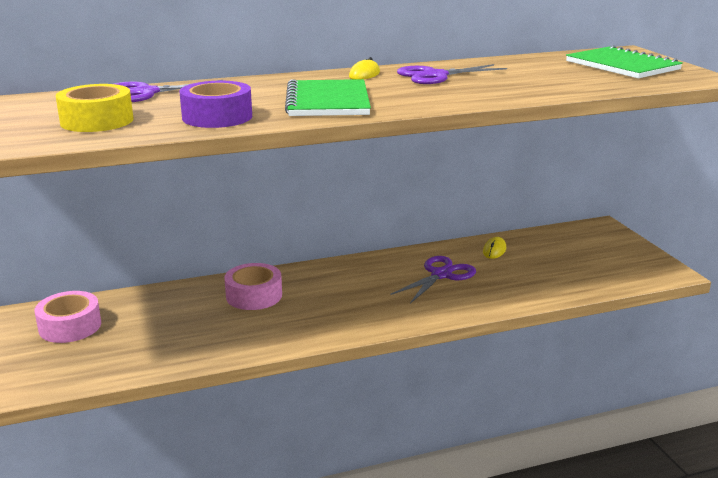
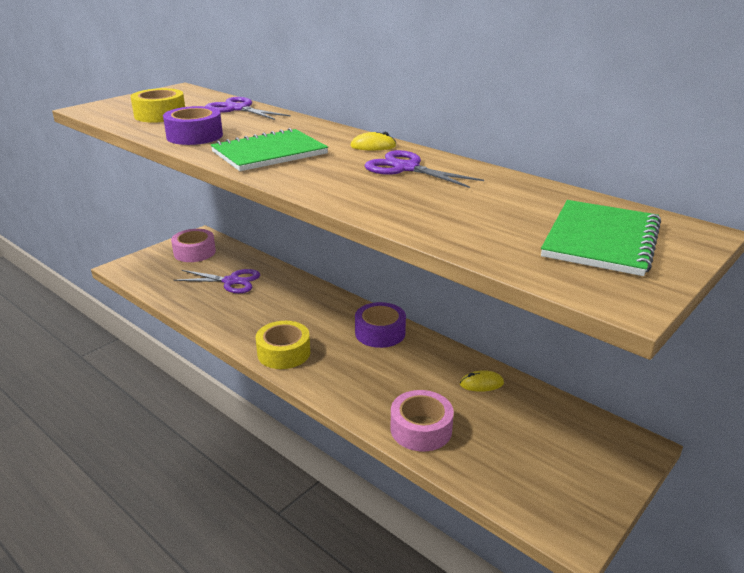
camera: 60 degrees right, 5 degrees up
(254, 295) = (282, 295): pink tape -> pink tape (421, 429)
(364, 319) = (284, 353): none -> yellow tape
(381, 267) = (380, 333): none -> purple tape
(441, 275) = (397, 367): purple scissors -> purple scissors (231, 281)

